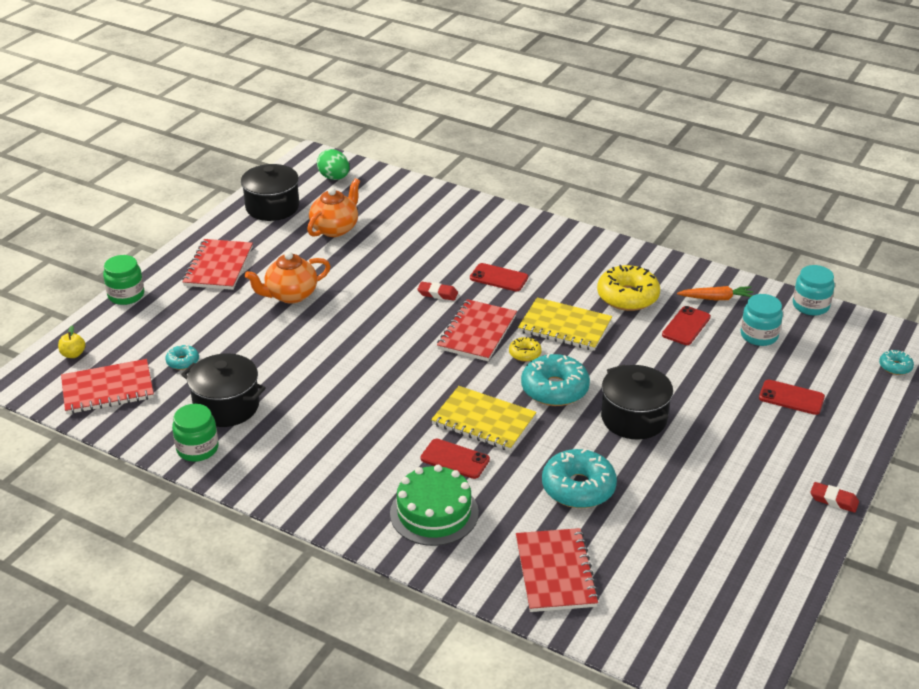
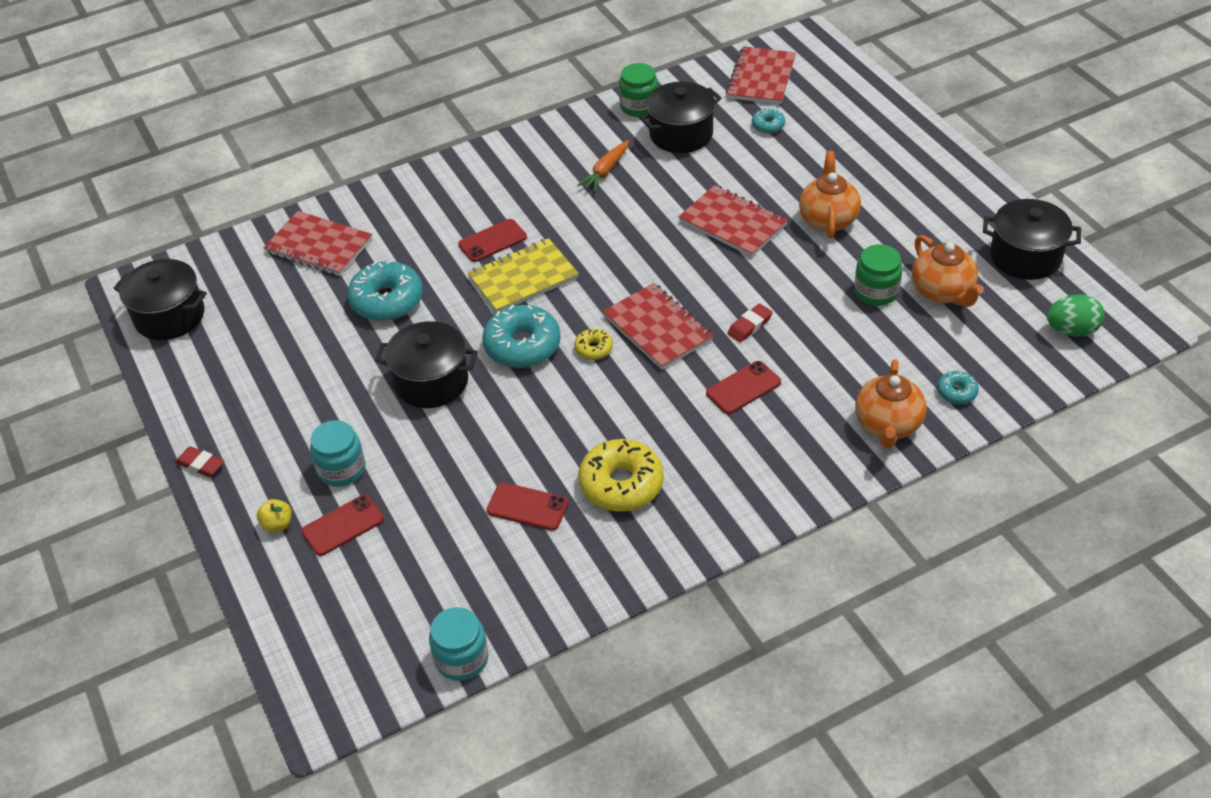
camera: 125 degrees right, 10 degrees up
(73, 354) = (829, 69): yellow apple -> yellow apple (277, 524)
(126, 295) = (907, 116): green jar -> green jar (876, 292)
(218, 266) = (919, 185): red notebook -> red notebook (733, 223)
(434, 513) = (444, 206): green cake -> none
(477, 218) = (888, 425): none -> orange teapot
(564, 327) = (611, 401): yellow notebook -> none
(686, 326) = (527, 507): red phone -> red phone turned 45 degrees counterclockwise
(716, 298) = (551, 568): orange carrot -> orange carrot (605, 171)
(731, 626) = (170, 316): none -> black pot
(759, 335) = (456, 565): turquoise jar -> turquoise jar (341, 469)
(833, 500) = (200, 464): red eraser -> red eraser turned 60 degrees clockwise
(895, 367) = (295, 662): turquoise donut -> turquoise donut (956, 392)

